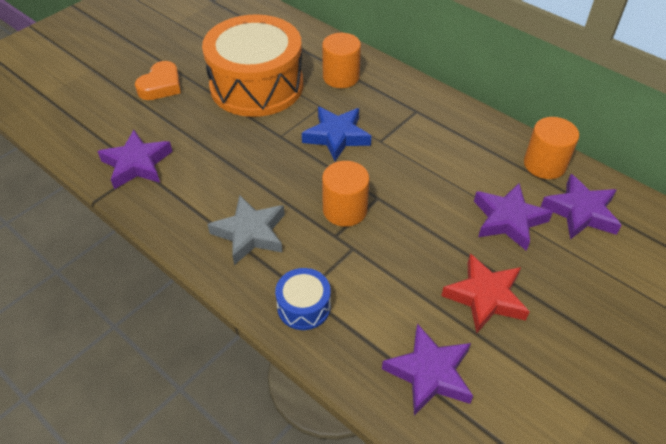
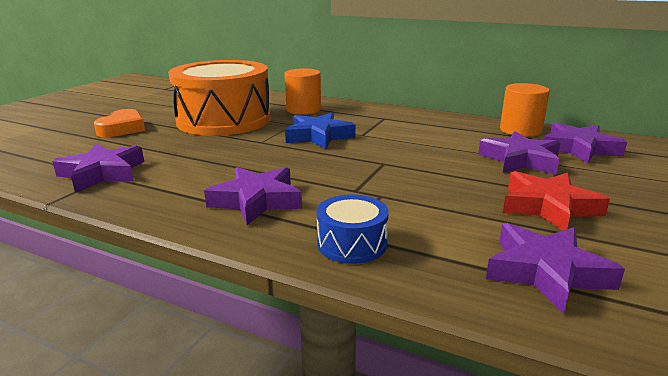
camera: 15 degrees left, 25 degrees down
(250, 233) = (256, 201): grey star -> purple star
(345, 210) = (355, 173): orange cylinder -> none

